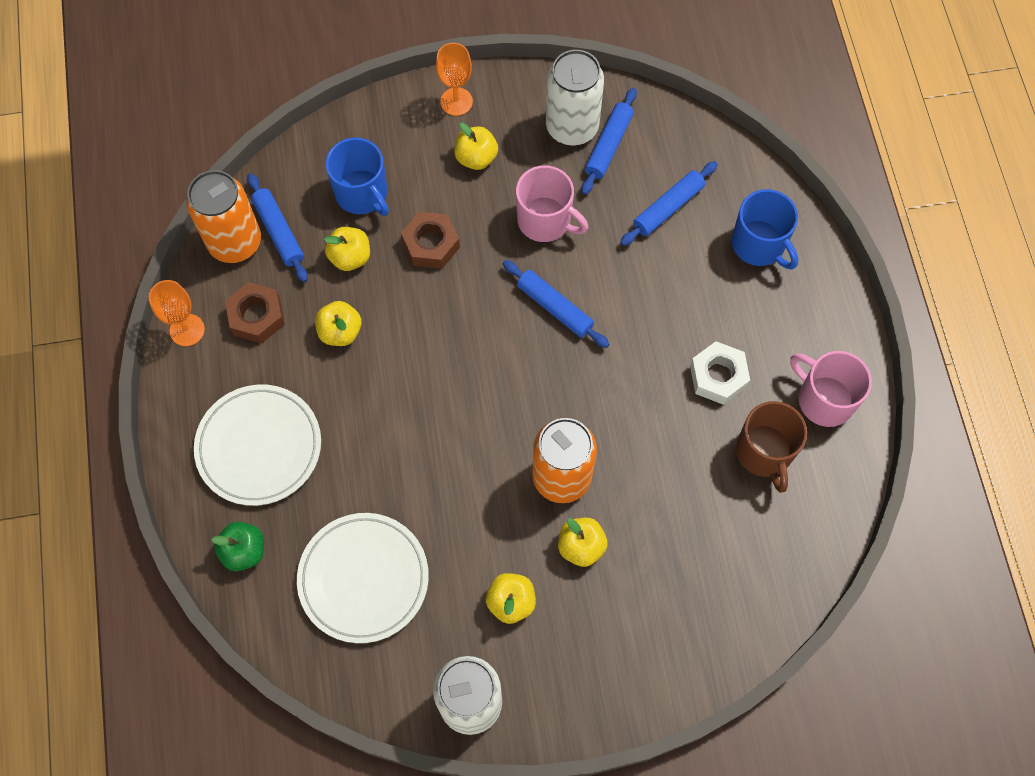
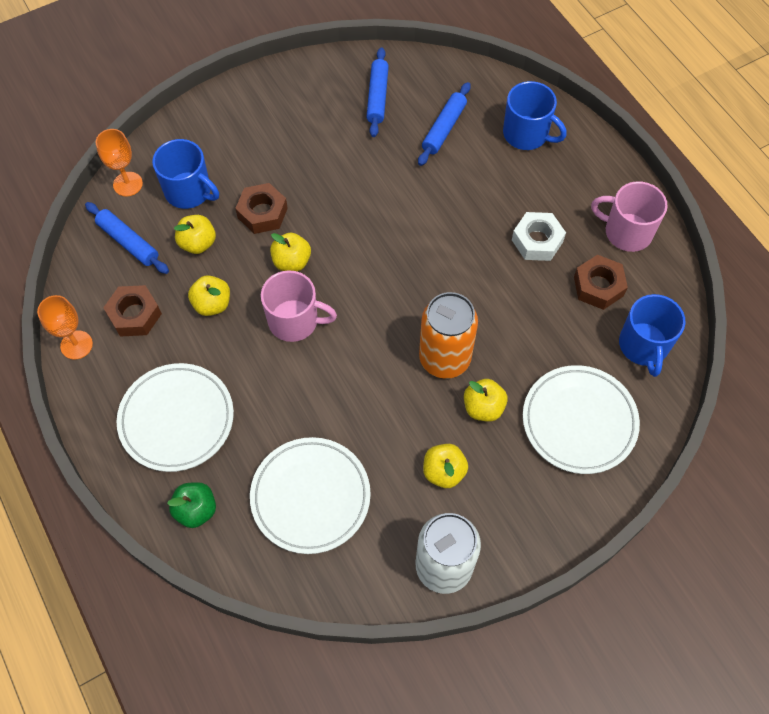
camera: 20 degrees left, 5 degrees down
(235, 242) = (93, 262): orange can -> none
(456, 101) = (240, 99): orange goblet -> orange goblet (128, 184)
(476, 158) = (274, 137): yellow apple -> yellow apple (292, 262)
(545, 220) = (350, 167): pink mug -> pink mug (295, 321)
(555, 308) = (384, 230): blue rolling pin -> none
(572, 127) = (342, 92): white can -> none
(678, 598) = (579, 421): none -> white plate
(764, 452) = (598, 286): brown mug -> brown nut
(786, 539) = (643, 346): none -> blue mug

